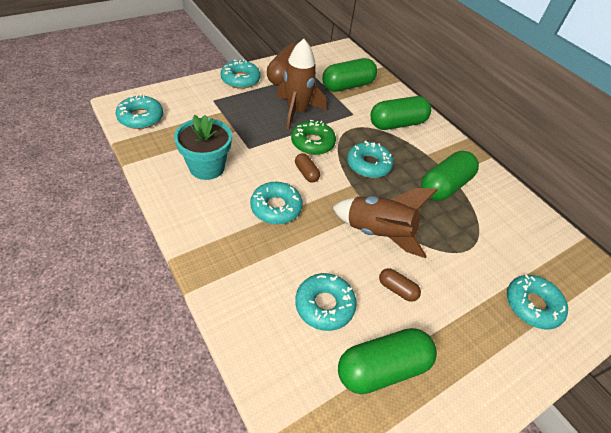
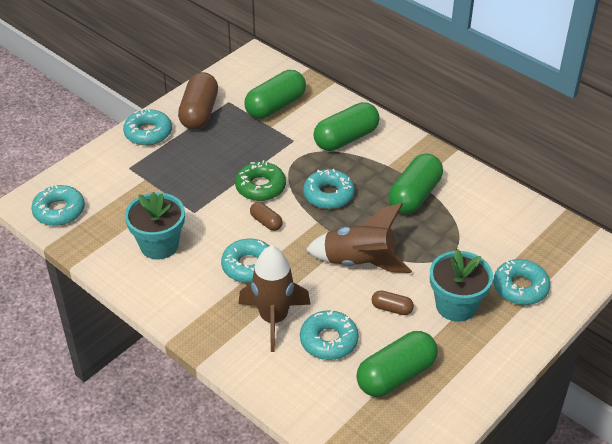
camera: 10 degrees left, 5 degrees down
(297, 112) = (229, 155): brown rocket -> brown rocket (273, 318)
(462, 305) = (456, 305): none -> turquoise flower pot

